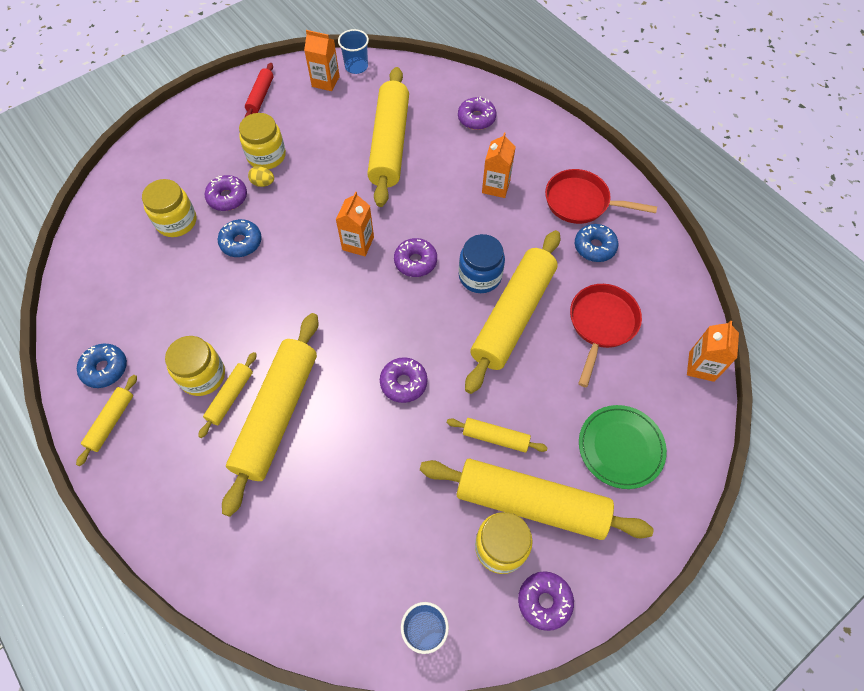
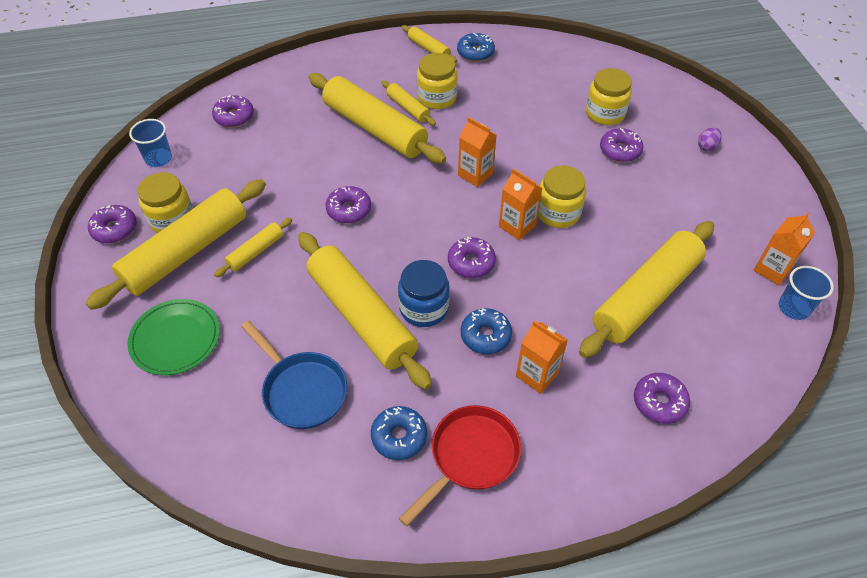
camera: 115 degrees right, 10 degrees down
(198, 140) = (706, 146): none -> purple egg
(241, 242) = (560, 147): blue donut -> blue donut (485, 336)
(260, 96) = (761, 207): red rolling pin -> none
(263, 183) = (628, 179): yellow egg -> none
(266, 156) = (666, 190): yellow jar -> yellow jar (558, 212)
(317, 585) = (234, 117): none -> purple donut
(389, 144) = (646, 296): yellow rolling pin -> yellow rolling pin turned 75 degrees counterclockwise
(601, 325) = (301, 390): red pan -> blue pan
(701, 366) = (192, 461): orange carton -> orange carton (475, 174)

